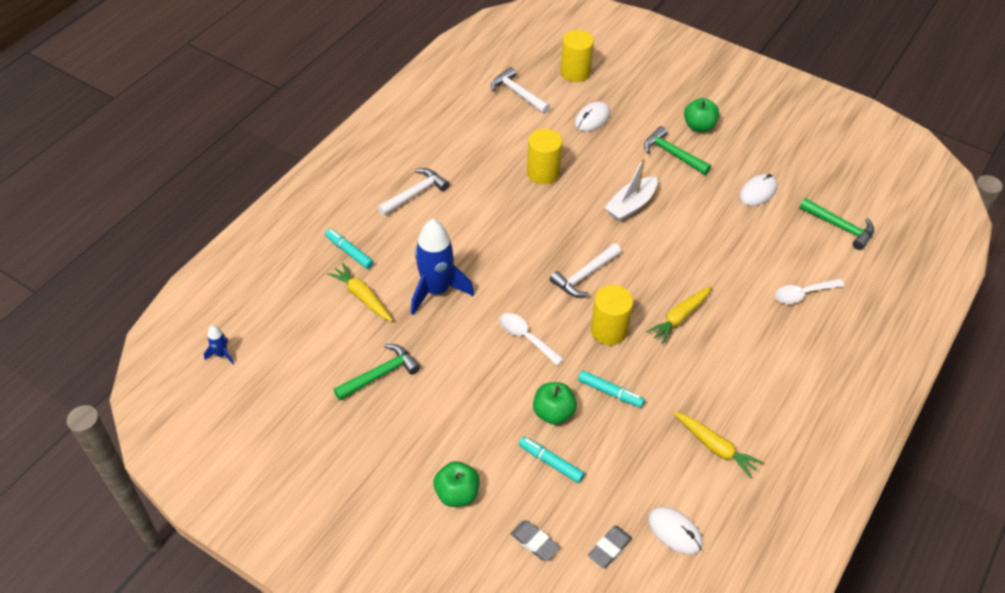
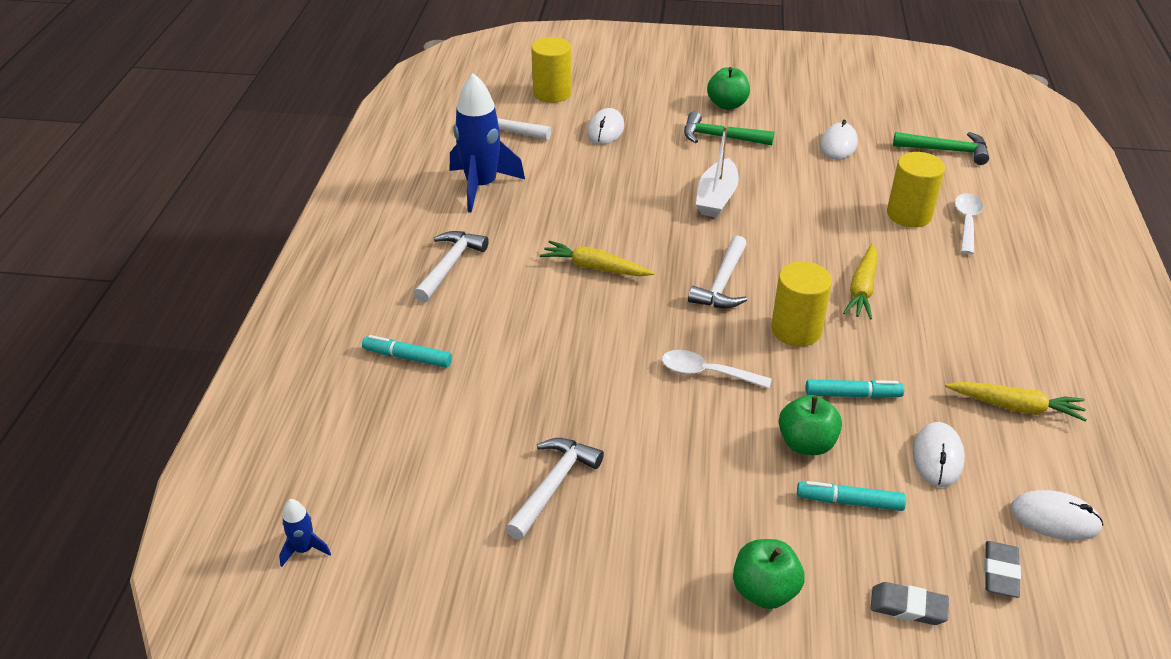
camera: 25 degrees left, 10 degrees down
(362, 297) = (462, 402): yellow carrot -> yellow carrot (595, 267)
(380, 374) = (553, 485): green hammer -> white hammer
(436, 290) = (555, 361): blue rocket -> blue rocket (481, 186)
(543, 173) = (591, 197): yellow cylinder -> yellow cylinder (909, 214)
(632, 458) = (937, 457): none -> white mouse
(803, 294) = (966, 222): white spoon -> white spoon turned 150 degrees clockwise

